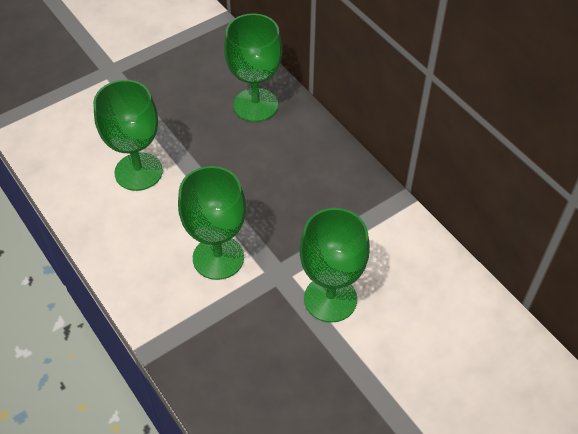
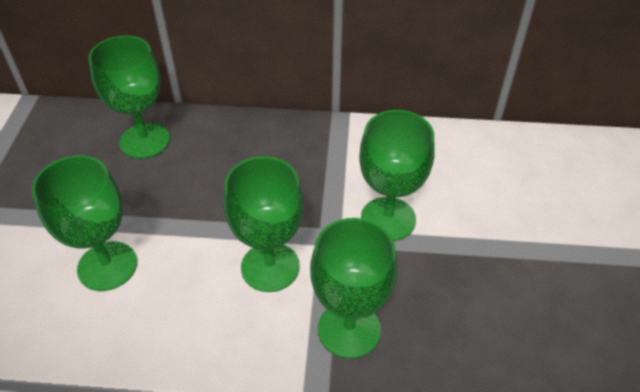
camera: 50 degrees left, 5 degrees down
(209, 339) = (349, 329): none -> green goblet

